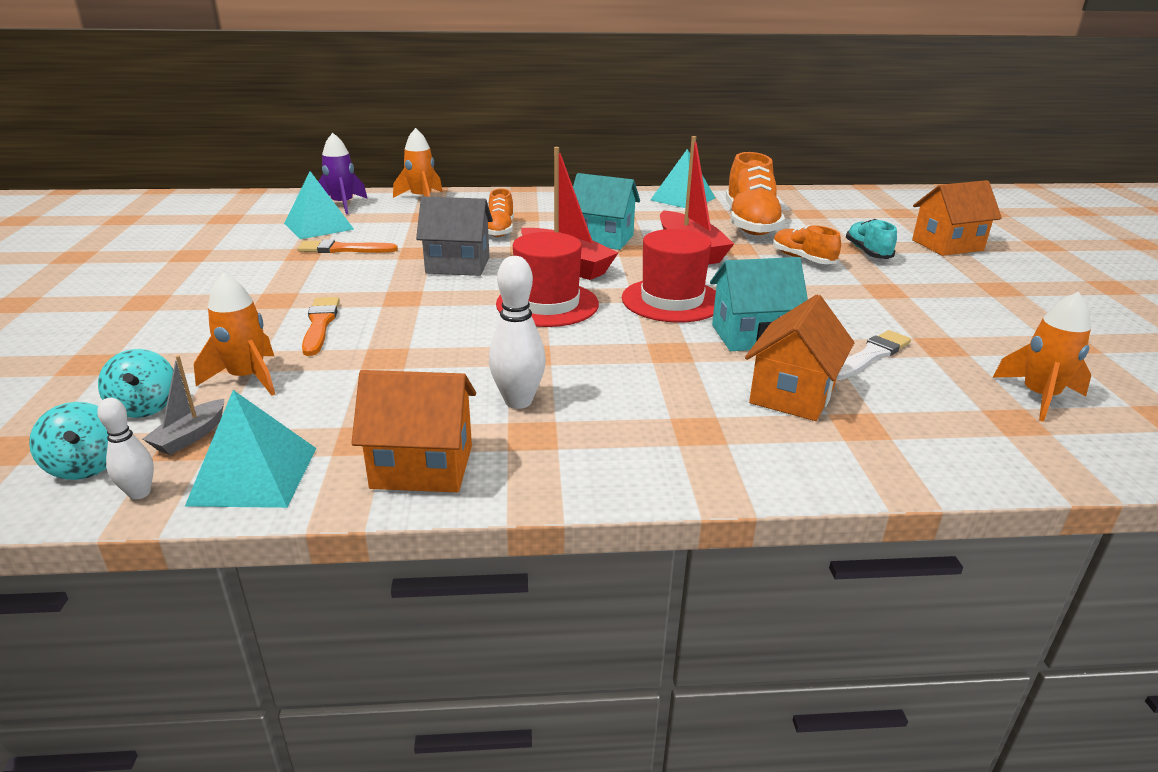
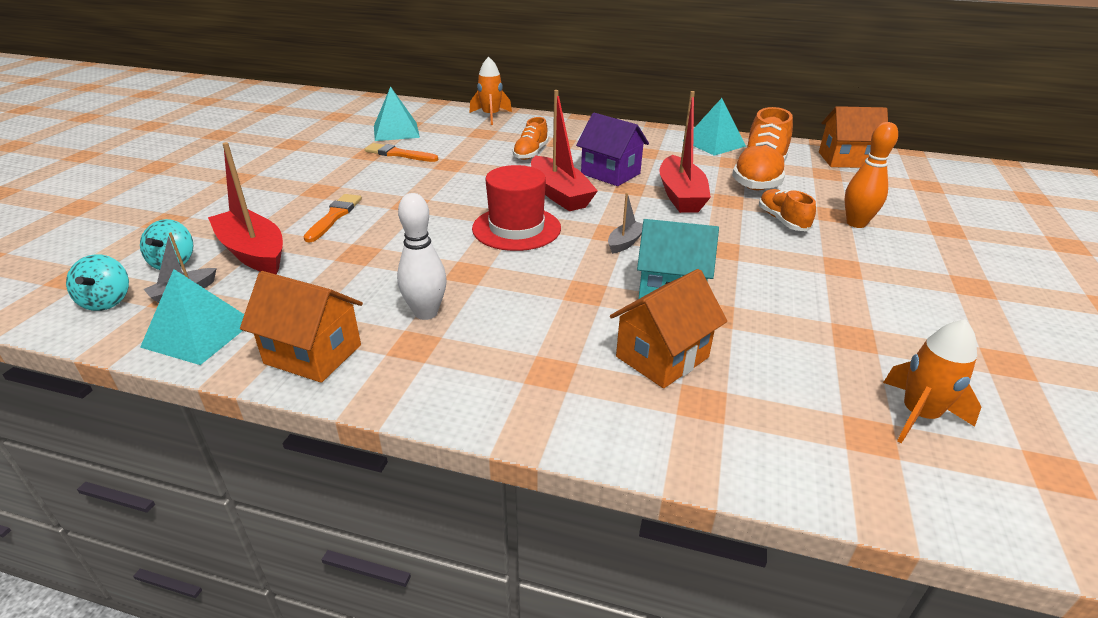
camera: 20 degrees right, 5 degrees up
(139, 493) = (121, 330): white bowling pin -> none
(247, 378) = (253, 252): orange rocket -> red boat
(343, 205) = (427, 115): purple rocket -> none
(458, 265) = (473, 181): grey house -> none
(603, 239) = (610, 174): turquoise house -> purple house
(672, 300) = (625, 243): red hat -> grey boat
(867, 252) = (856, 223): turquoise shoe -> orange bowling pin
(870, 355) = (771, 333): white brush -> none
(947, 245) = (950, 229): orange house -> orange house (845, 160)

